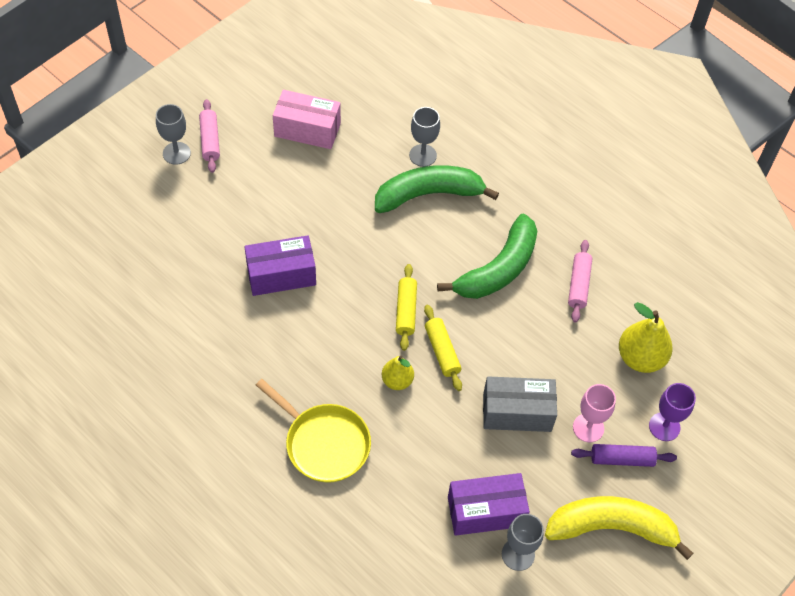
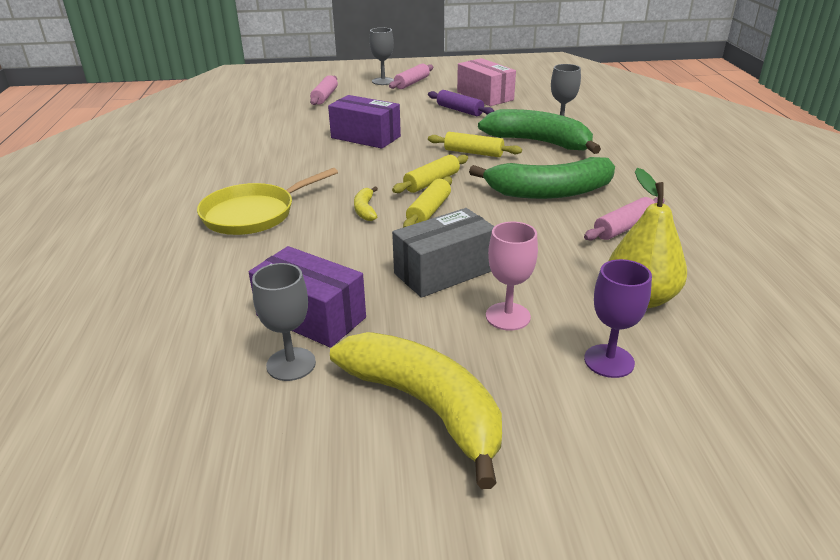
camera: 45 degrees right, 25 degrees down
(155, 222) = (325, 97): none -> pink rolling pin
(324, 443) = (253, 214): yellow pan -> yellow pan turned 60 degrees clockwise
(394, 244) = (473, 153): none -> yellow rolling pin
(397, 381) = (365, 210): yellow pear -> yellow banana
(517, 412) = (444, 272): grey box -> grey box turned 75 degrees counterclockwise
(622, 459) = (517, 358): purple rolling pin -> purple rolling pin (459, 110)

